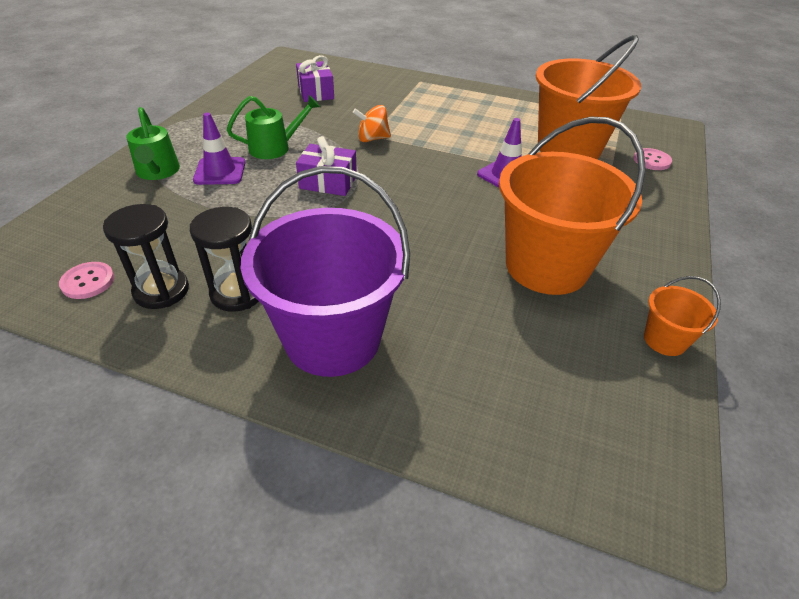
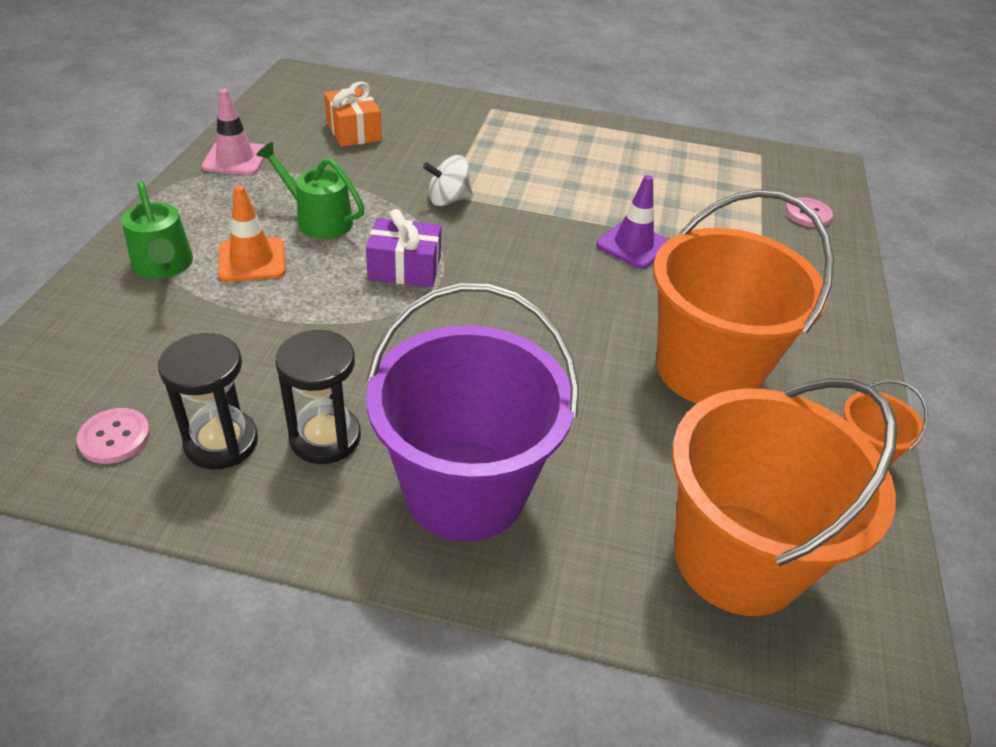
camera: 10 degrees left, 0 degrees up
(220, 171) = (252, 260): purple traffic cone -> orange traffic cone
(228, 107) = (235, 159): none -> pink traffic cone
(274, 148) = (318, 220): green watering can -> green watering can turned 120 degrees counterclockwise
(316, 92) = (353, 131): purple gift -> orange gift
(372, 139) = (448, 200): orange spinning top -> white spinning top
(569, 148) = (704, 201): orange bucket -> orange bucket (737, 558)

